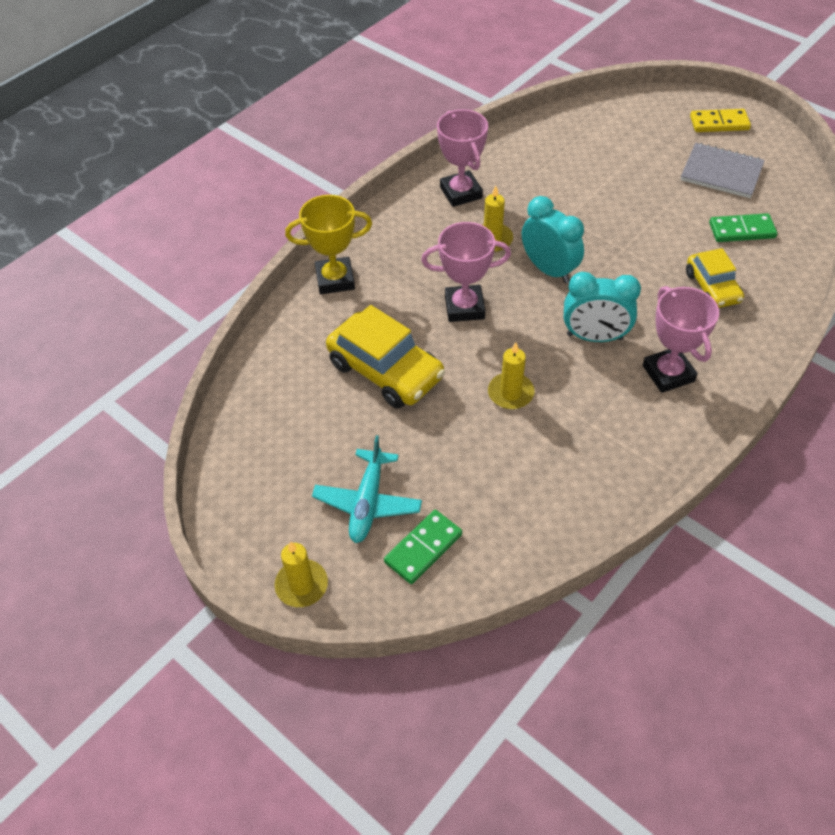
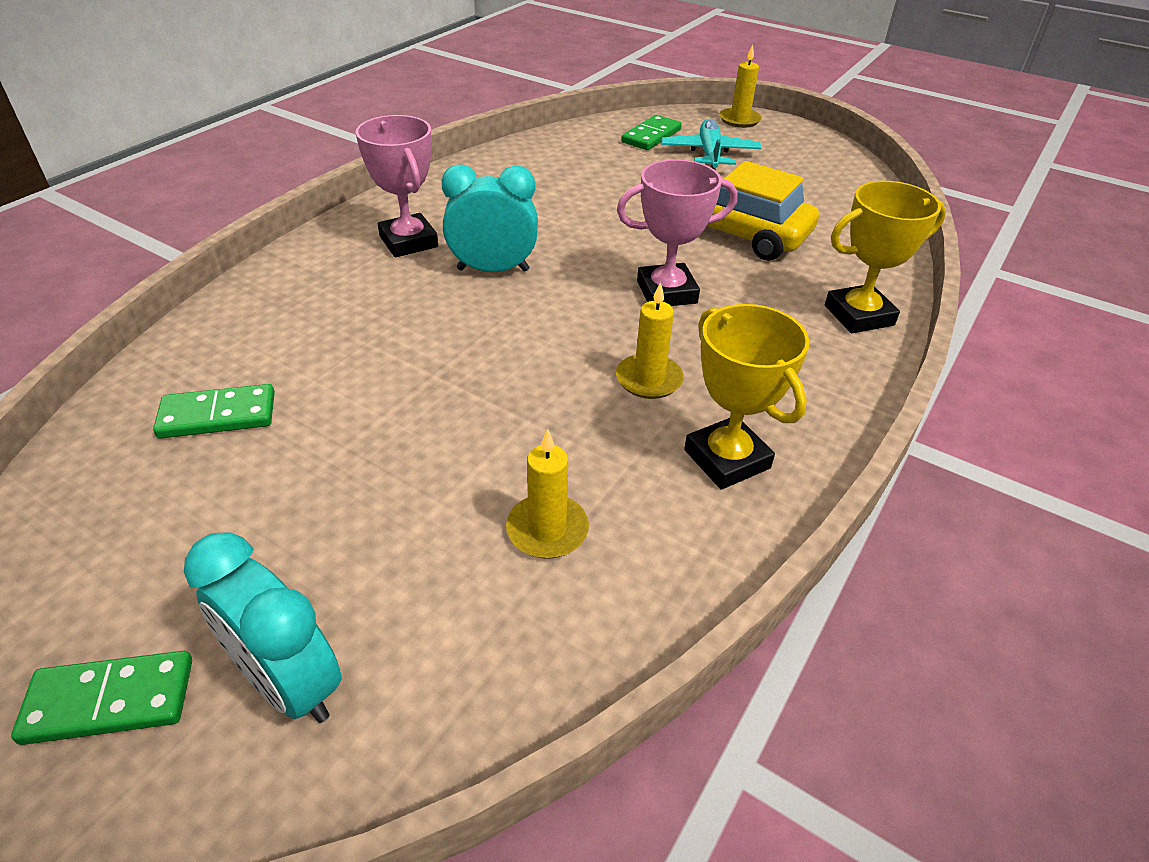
camera: 170 degrees right, 10 degrees down
(461, 193) = (726, 459): pink trophy -> yellow trophy
(510, 393) = (592, 221): yellow candle -> yellow candle (547, 530)
(549, 270) = (554, 341): turquoise clock -> turquoise clock (289, 683)
(712, 287) = (312, 329): yellow car -> none
(719, 123) = (109, 701): yellow domino -> green domino
(721, 172) = (189, 538): grey notebook -> none

